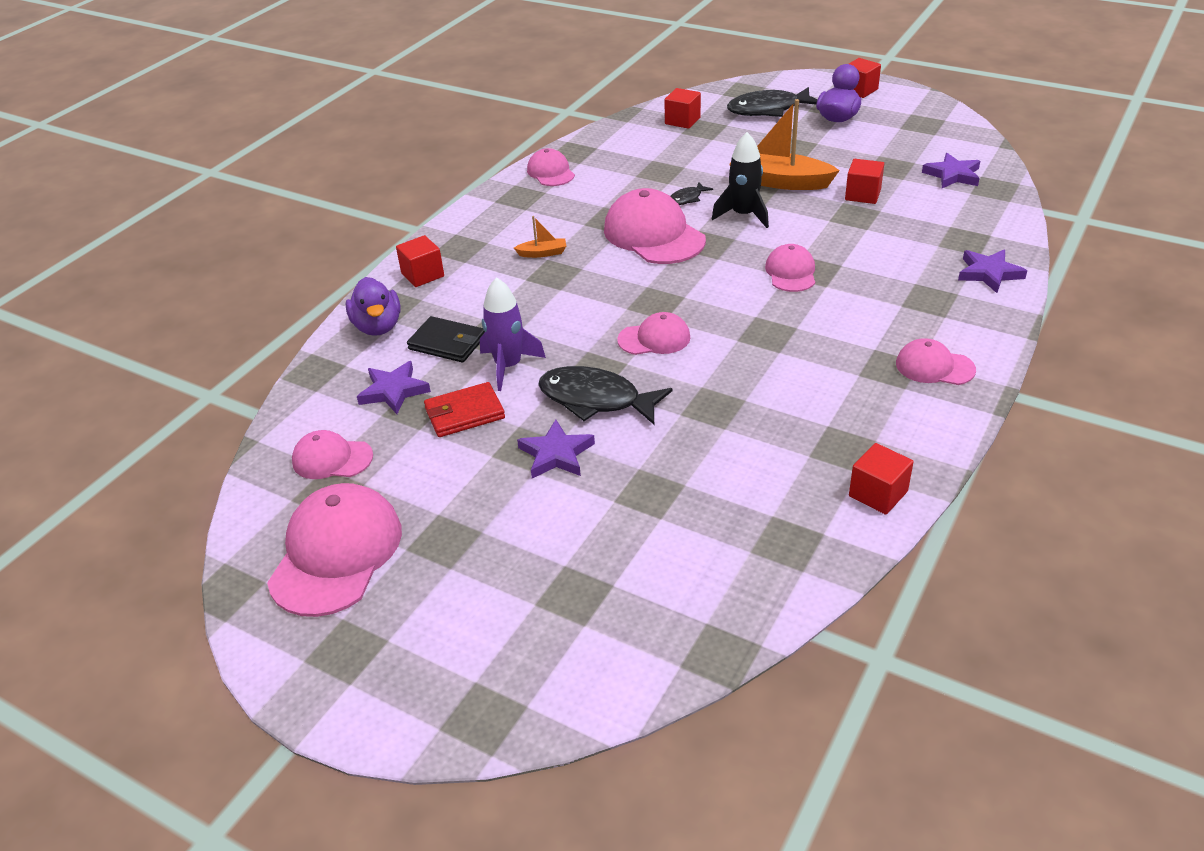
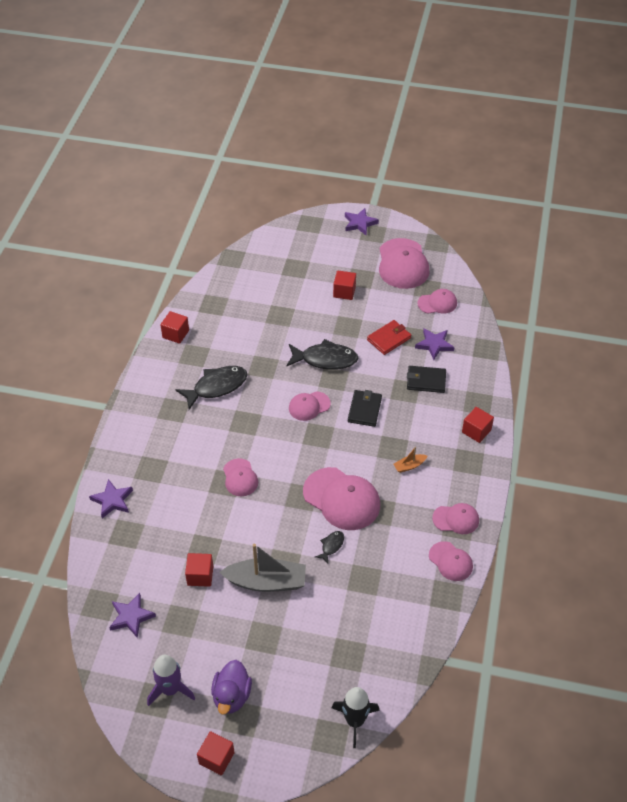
camera: 160 degrees right, 10 degrees up
(378, 327) = (474, 385): purple duck -> none
(508, 366) = (382, 371): purple rocket -> purple rocket (170, 689)
(556, 454) = (331, 325): purple star -> purple star (360, 223)
(568, 321) = (364, 409): none -> black wallet
(682, 121) = (371, 664): red cube -> red cube (344, 292)
(743, 215) = (284, 533): black rocket -> black rocket (355, 721)
(768, 110) = (298, 700): black fish -> black fish (216, 387)
(779, 181) = (266, 582): orange boat -> grey boat
(934, 367) = (149, 415): pink cap -> pink cap (456, 519)

